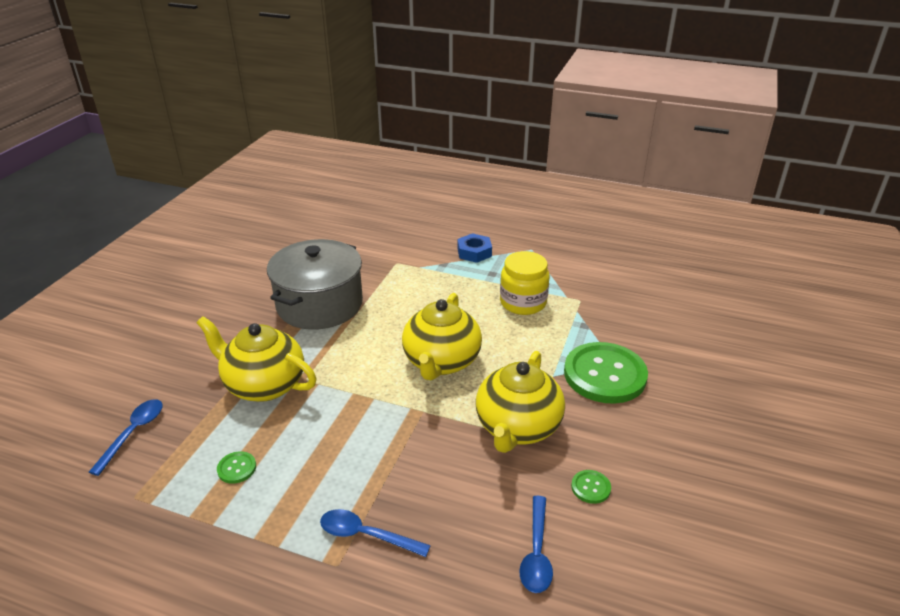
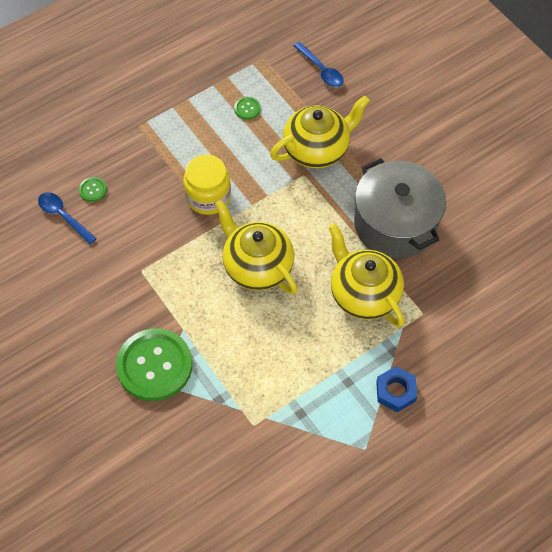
camera: 125 degrees right, 25 degrees up
(366, 535) = (145, 147): blue spoon -> none
(517, 427) = (155, 270): yellow teapot -> yellow teapot (364, 294)
(523, 302) = (285, 375): yellow jar -> yellow jar (208, 197)
(590, 487) = (76, 275): green button -> green button (93, 190)

